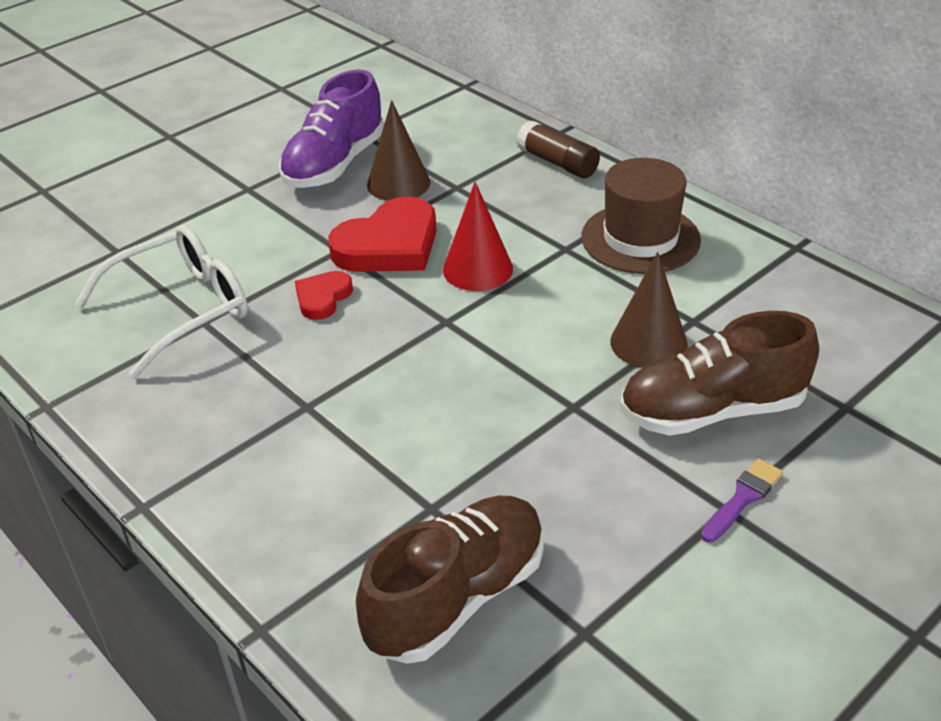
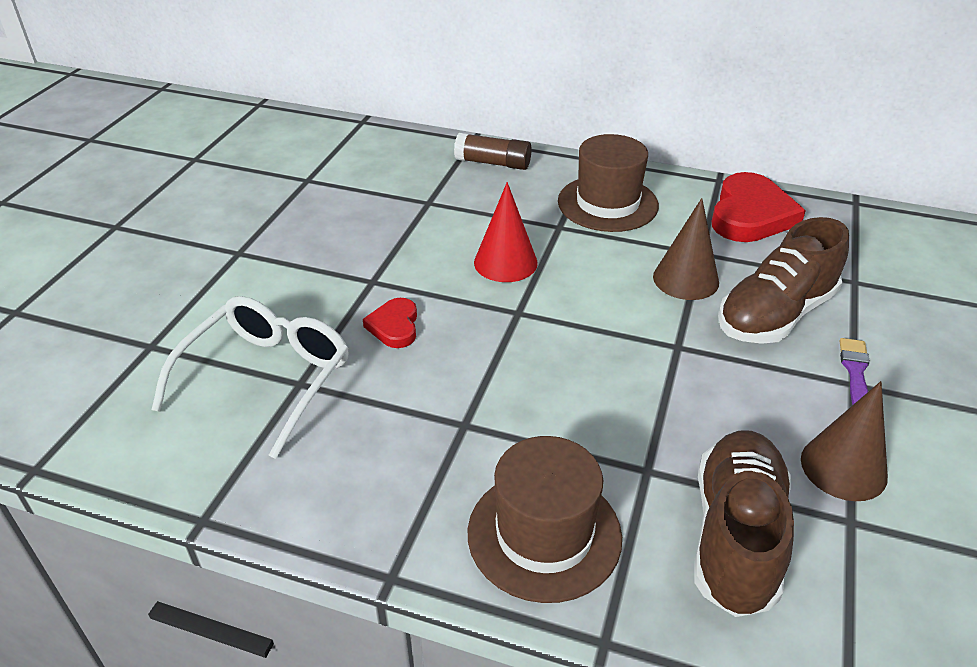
camera: 30 degrees left, 0 degrees up
(291, 524) = (544, 534): none -> brown hat
(335, 164) = (304, 211): purple shoe -> none
(389, 245) = (413, 264): red heart -> red heart (750, 215)
(398, 183) = (376, 212): brown cone -> brown cone (843, 467)

